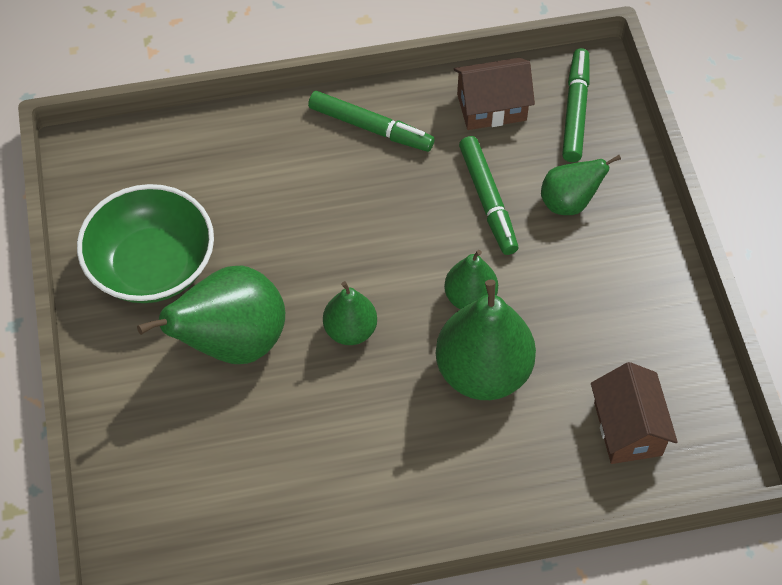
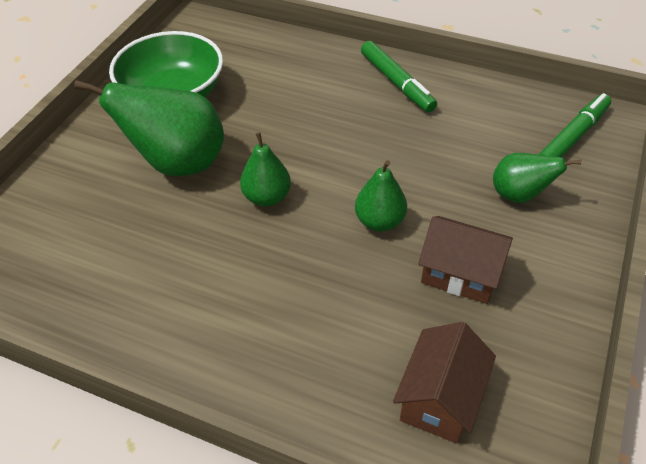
camera: 35 degrees right, 10 degrees down
(483, 371) = (345, 279): green pear -> none
(488, 200) = (450, 164): green marker -> none
(491, 107) = (502, 107): brown house -> brown house (460, 274)

